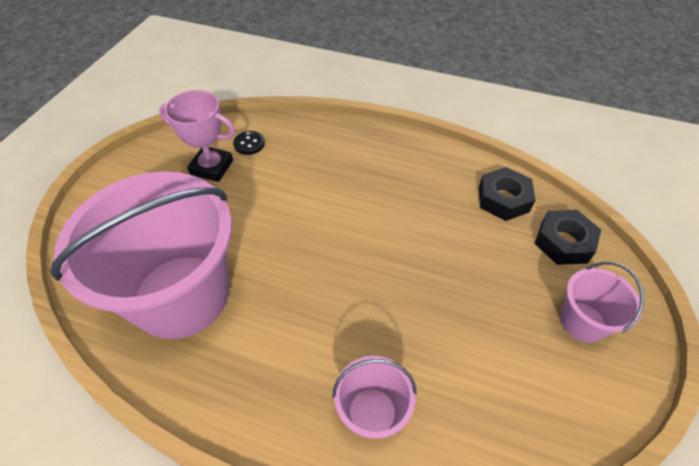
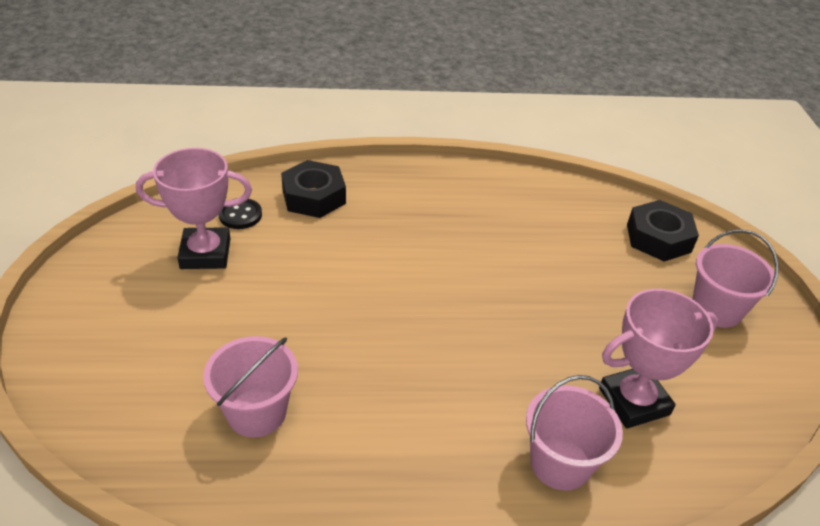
camera: 25 degrees left, 10 degrees down
(181, 295) = (257, 412): pink bucket -> pink bucket, size x0.45
(461, 381) = (634, 401): none -> pink trophy
(503, 199) = (576, 210): black nut -> black nut (314, 197)

